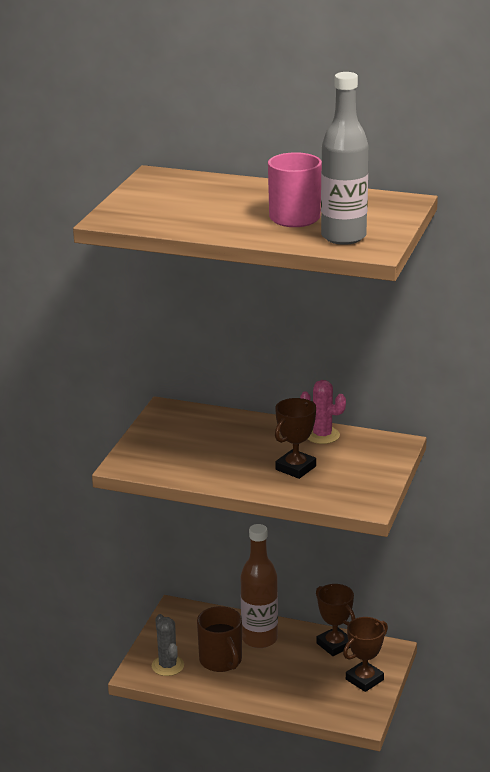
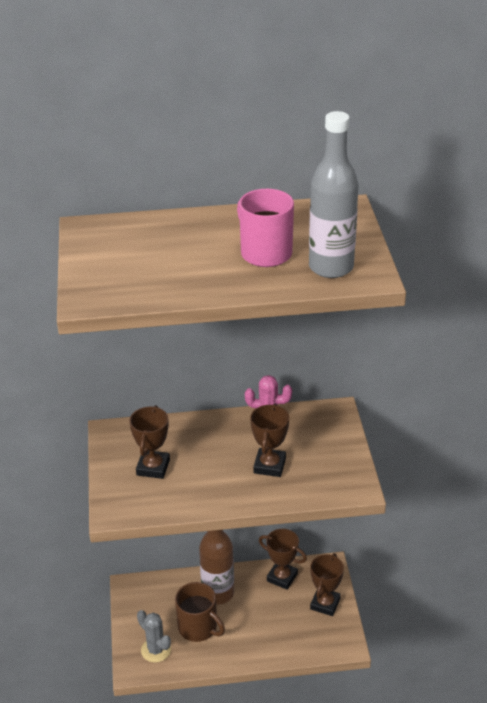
camera: 25 degrees left, 10 degrees up
(185, 443) = (153, 467): none -> brown trophy

